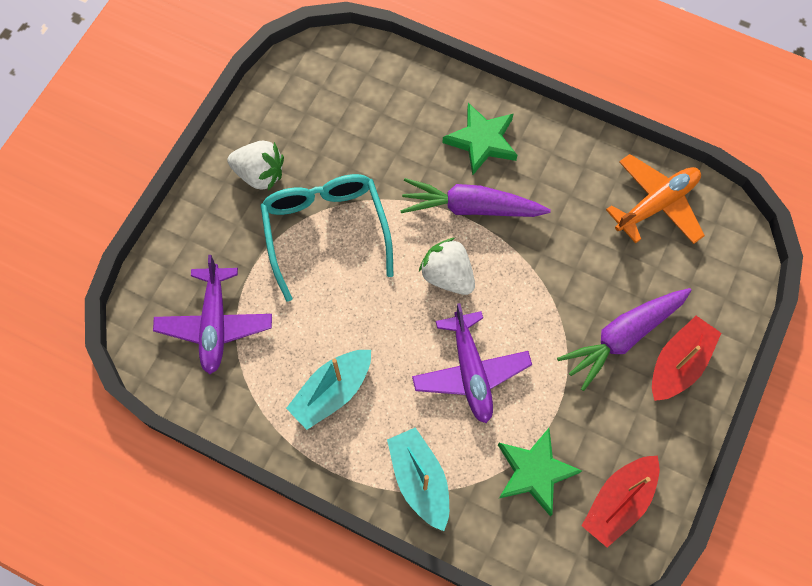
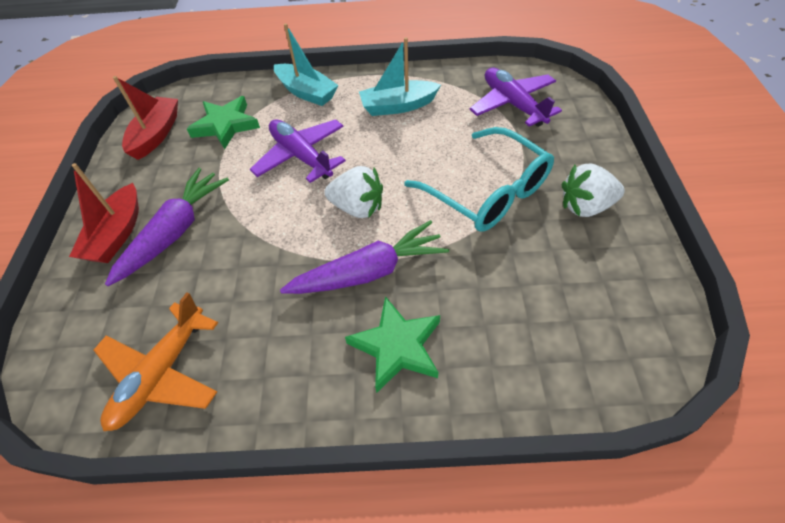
camera: 155 degrees right, 15 degrees down
(332, 392) = (398, 106): turquoise boat -> turquoise boat turned 120 degrees counterclockwise

